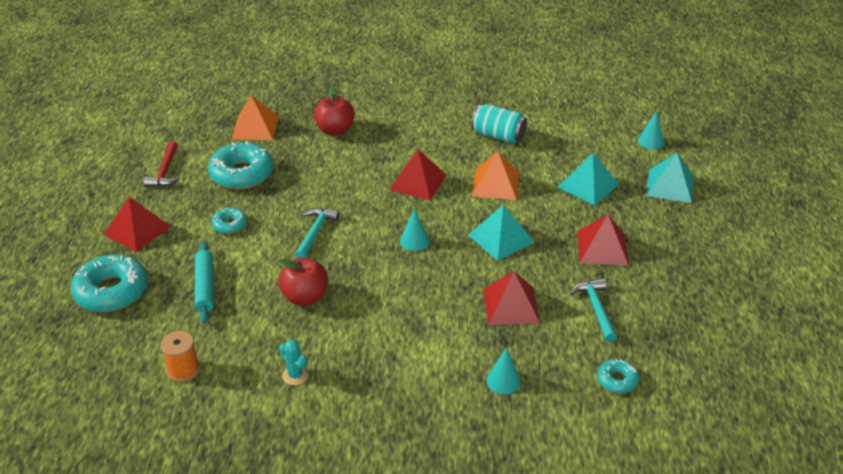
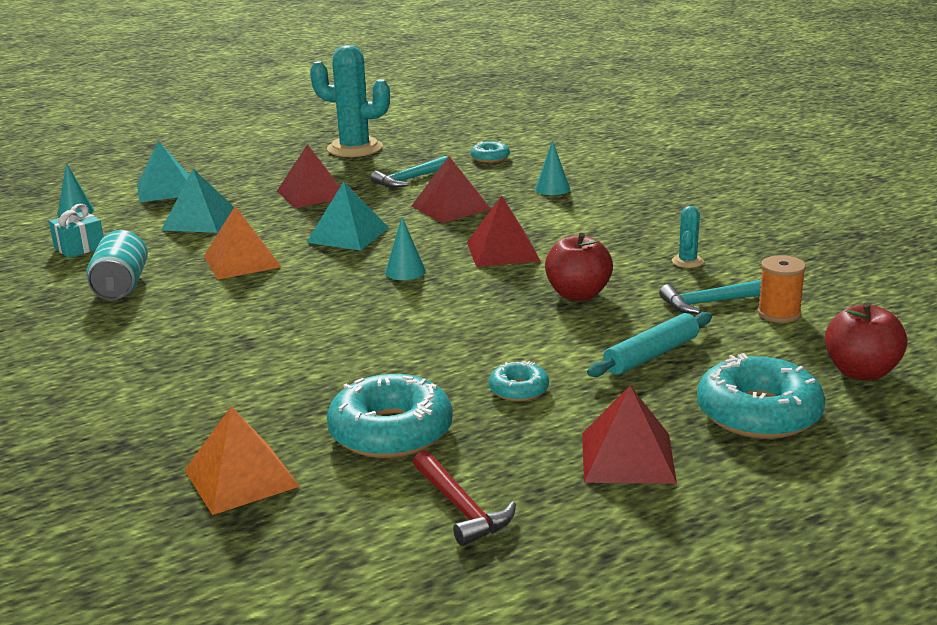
camera: 120 degrees left, 15 degrees down
(165, 171) = (461, 508): red hammer -> red hammer turned 90 degrees clockwise
(315, 233) = (461, 328): turquoise hammer -> turquoise hammer (710, 302)
(335, 130) = (193, 401): red apple -> red apple (861, 372)
(418, 182) = (281, 303): red pyramid -> red pyramid (502, 251)
(577, 132) = (79, 247): none -> turquoise gift
(708, 307) = (355, 148): none -> turquoise cactus

